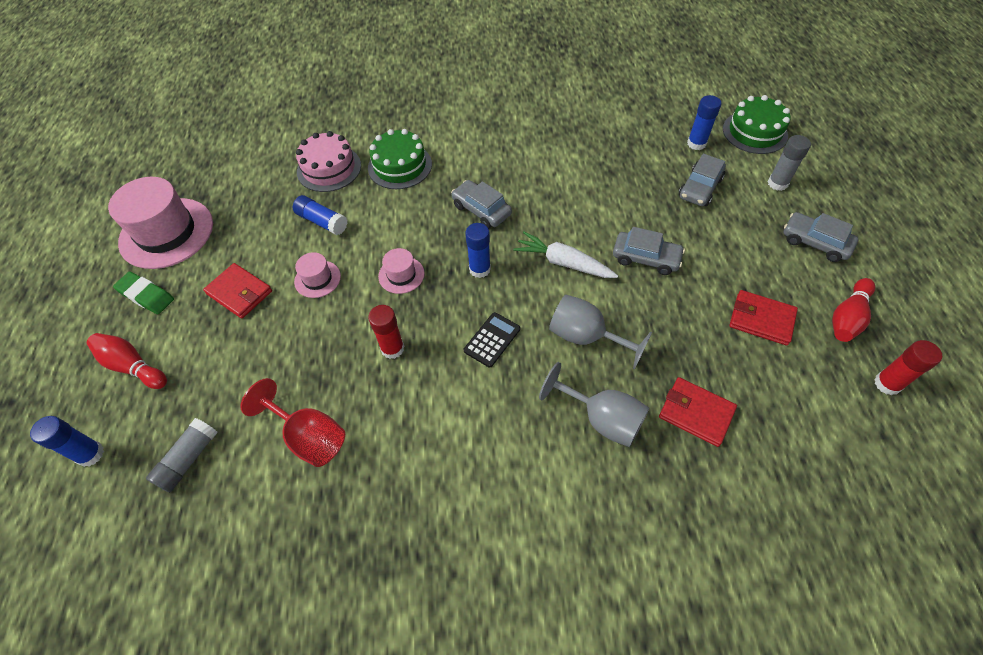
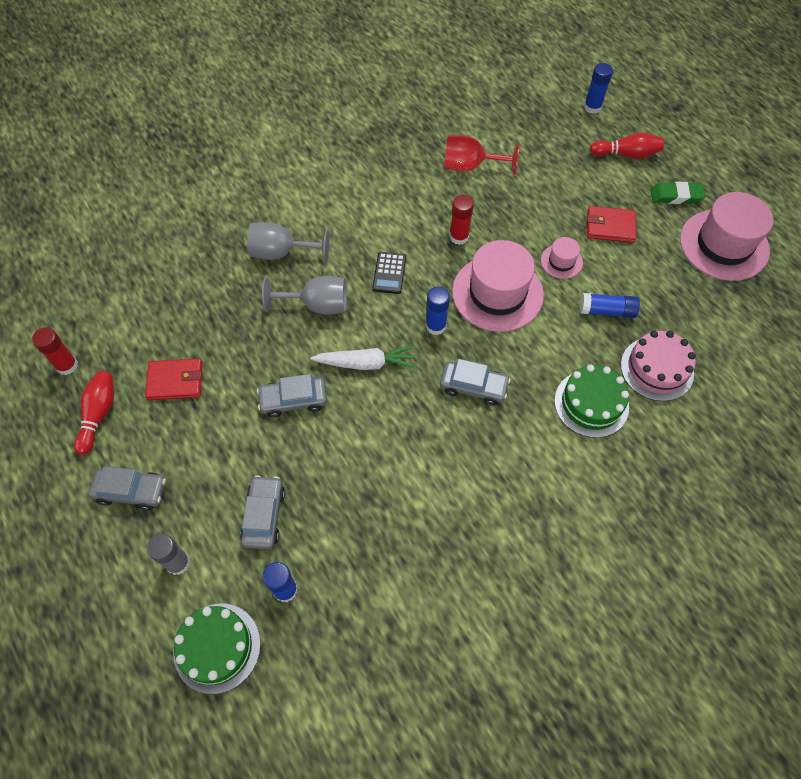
camera: 150 degrees right, 5 degrees up
(188, 459) = (532, 128): grey glue stick -> none
(401, 275) = (497, 293): pink hat -> pink hat, size x2.11
(696, 413) = (214, 283): red wallet -> none

